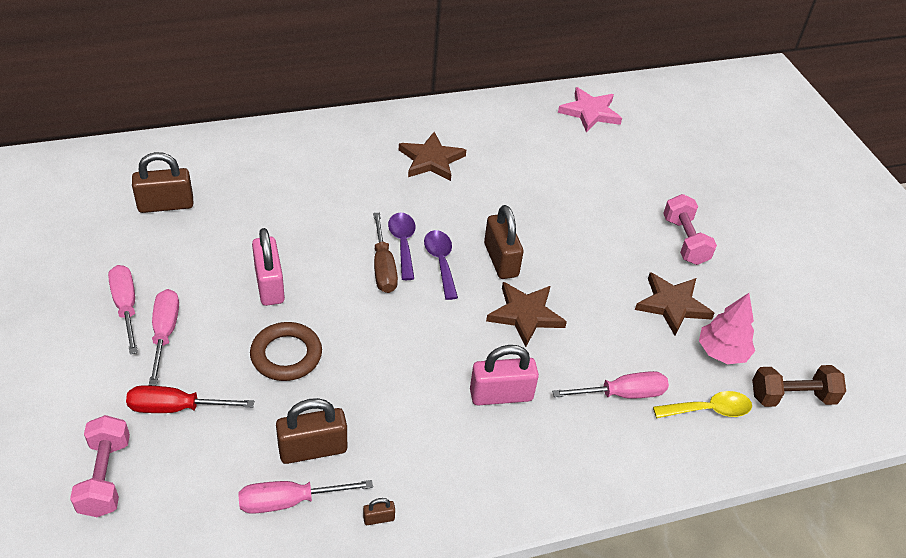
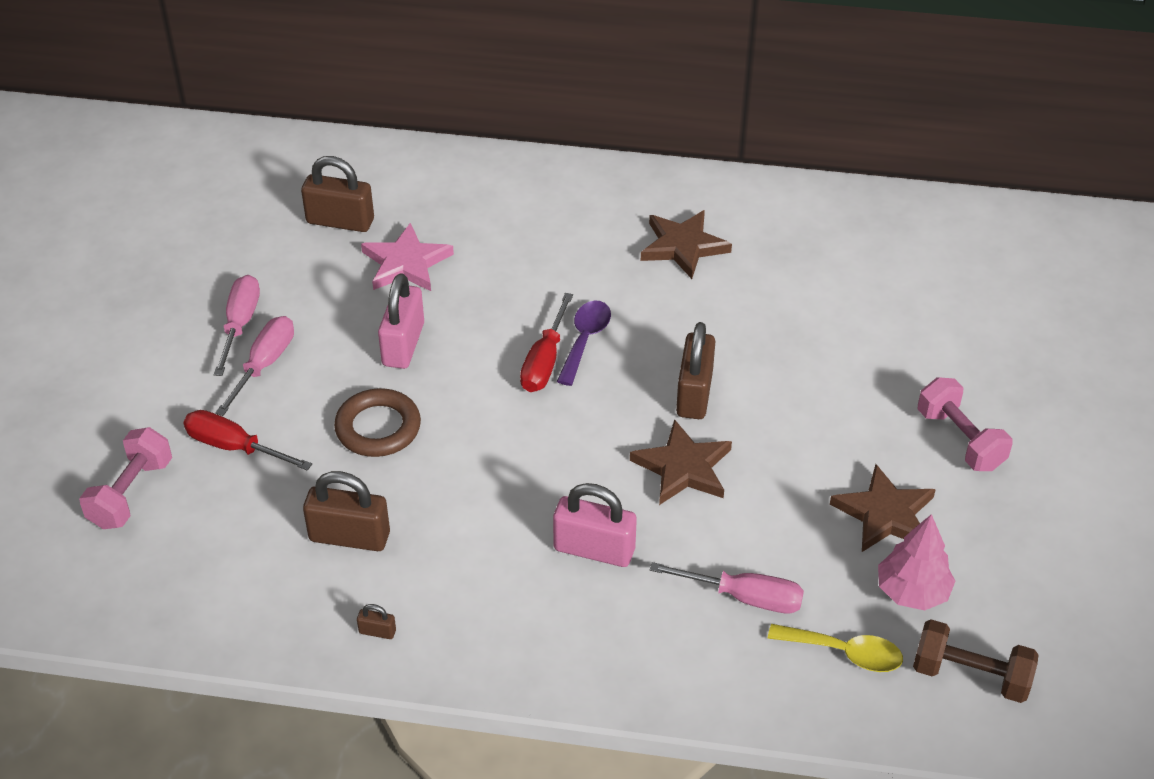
camera: 30 degrees right, 0 degrees up
(290, 501) = (296, 581): pink screwdriver -> none
(383, 267) = (545, 361): brown screwdriver -> red screwdriver
(440, 262) = (617, 374): purple spoon -> none
(590, 112) = (941, 236): pink star -> pink star (406, 263)
(684, 241) = (959, 440): pink dumbbell -> pink dumbbell turned 45 degrees counterclockwise

